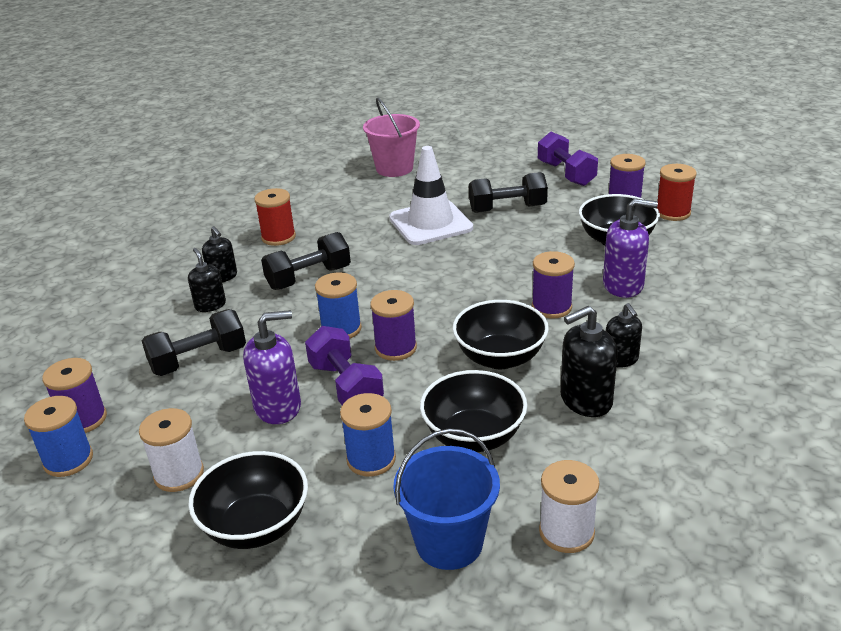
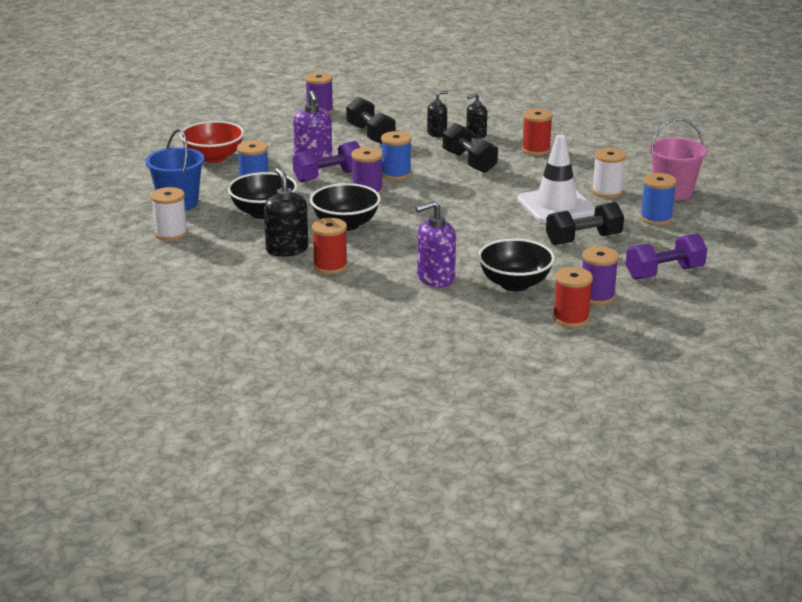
camera: 90 degrees right, 5 degrees down
(68, 460) = (285, 111): blue spool -> blue spool (656, 218)
(179, 474) = (262, 137): white spool -> white spool (607, 192)
(256, 526) = (213, 157): black bowl -> red bowl
(507, 209) = (583, 239): black dumbbell -> black dumbbell turned 75 degrees clockwise
(551, 307) = (407, 247): purple spool -> none
(621, 359) = (330, 266): black soap dispenser -> red spool
(623, 285) = (435, 278): purple soap dispenser -> purple soap dispenser turned 60 degrees clockwise

